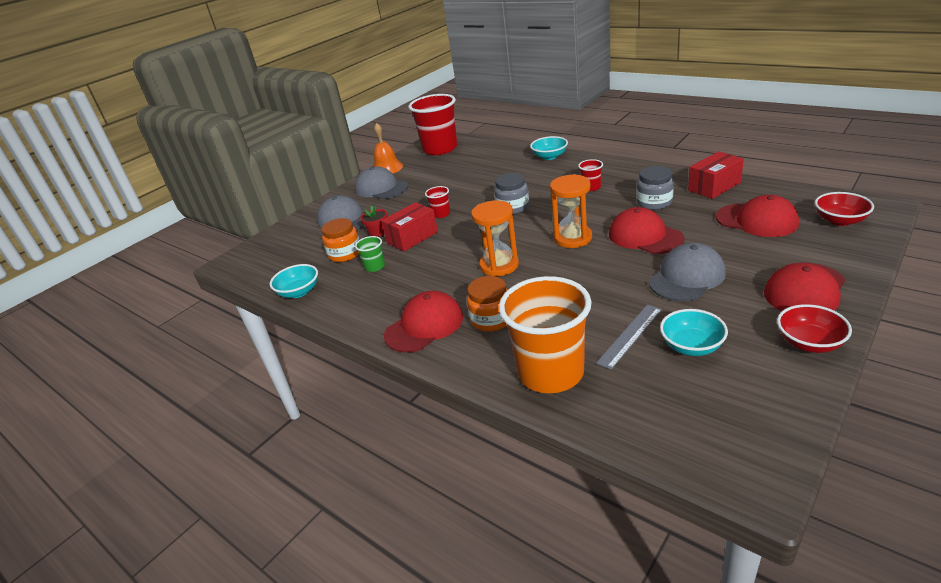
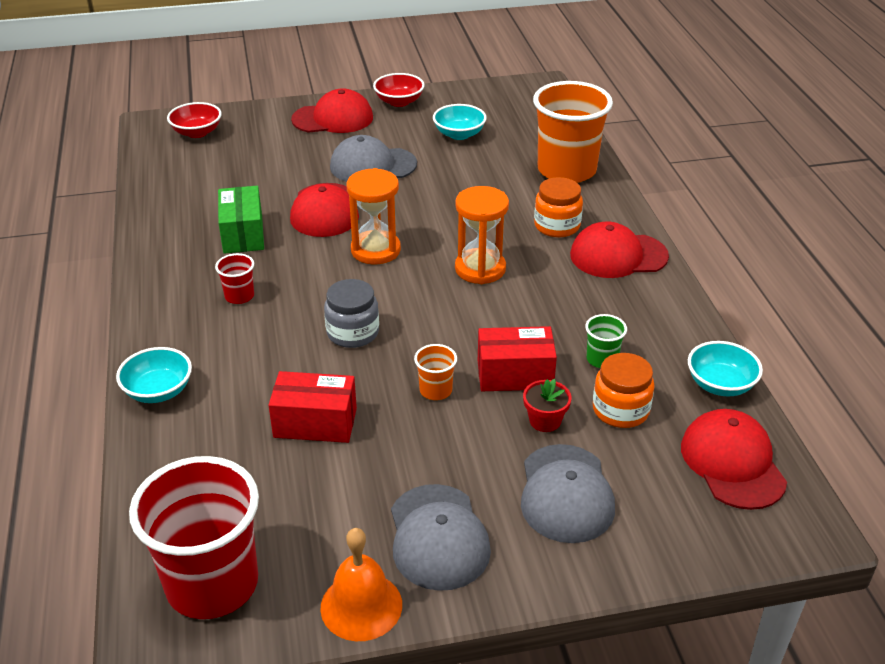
camera: 145 degrees left, 5 degrees up
(441, 214) = (435, 390): red cup -> orange cup
(630, 335) = (481, 159): grey ruler -> none
(654, 203) = (243, 234): grey jar -> green box
(714, 186) = (169, 212): red box -> red box (315, 423)
(756, 220) = (232, 167): red cap -> red cap (732, 463)

